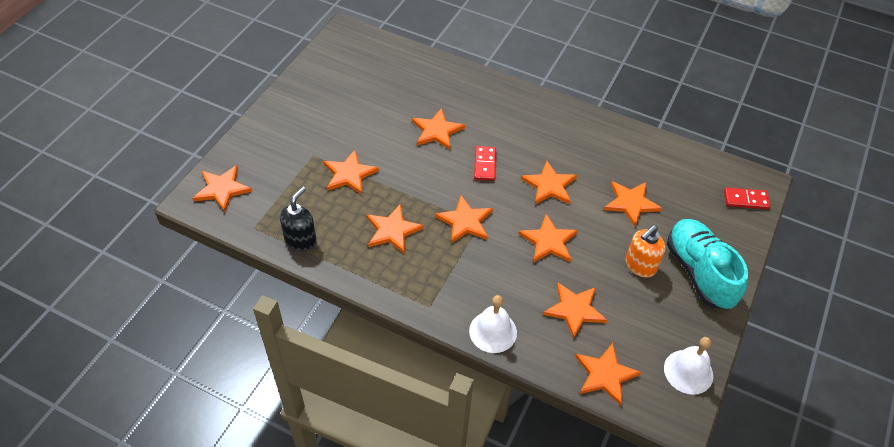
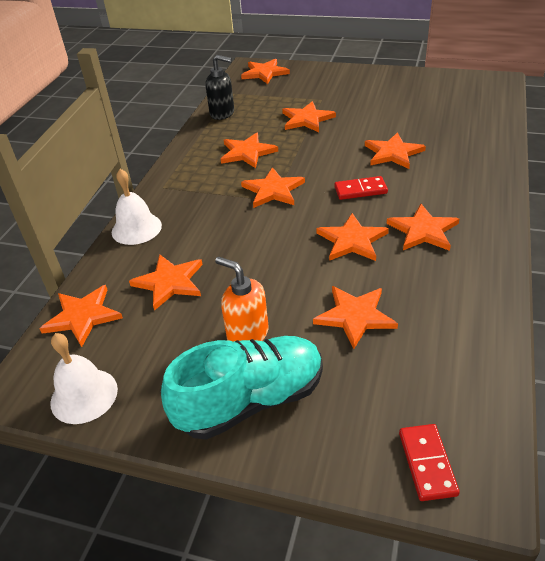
camera: 85 degrees right, 10 degrees down
(548, 241) = (264, 251): orange star -> orange star (423, 230)

